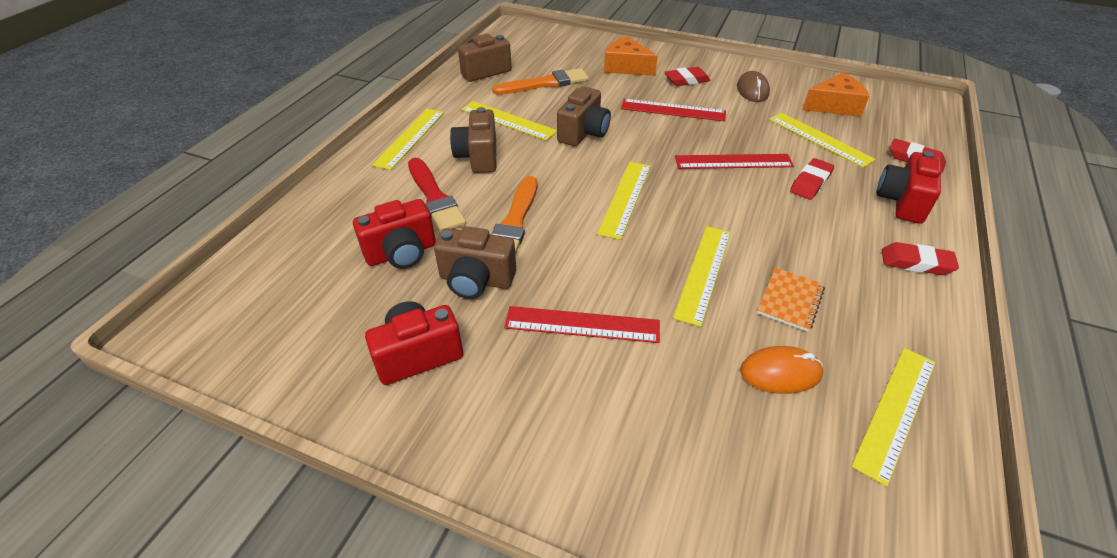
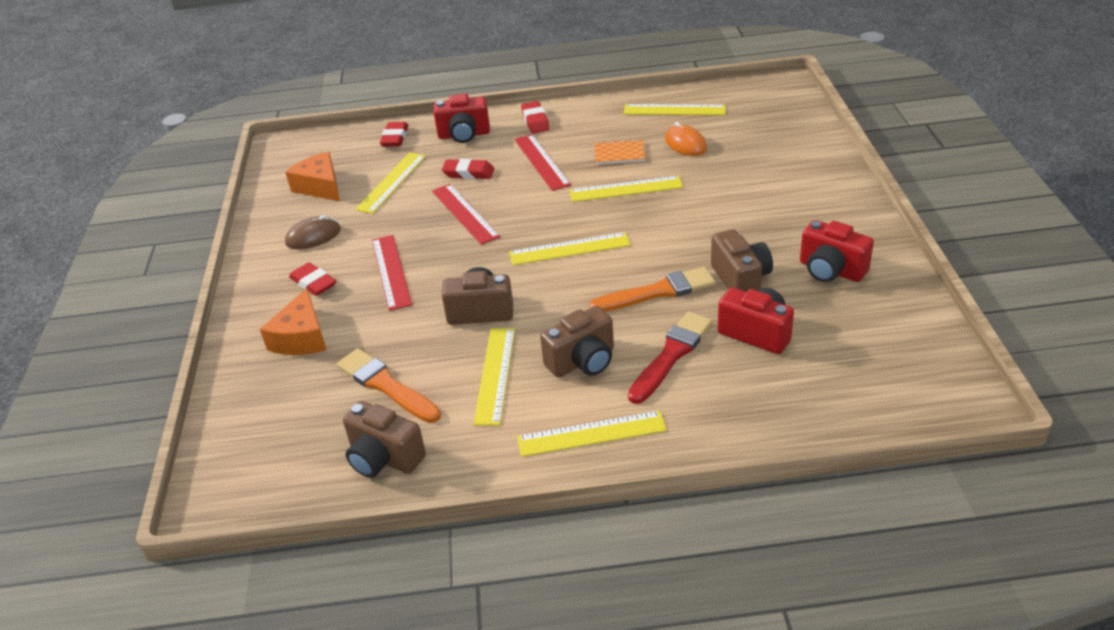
camera: 115 degrees left, 5 degrees down
(582, 324) = (727, 218): red ruler -> red ruler (541, 162)

